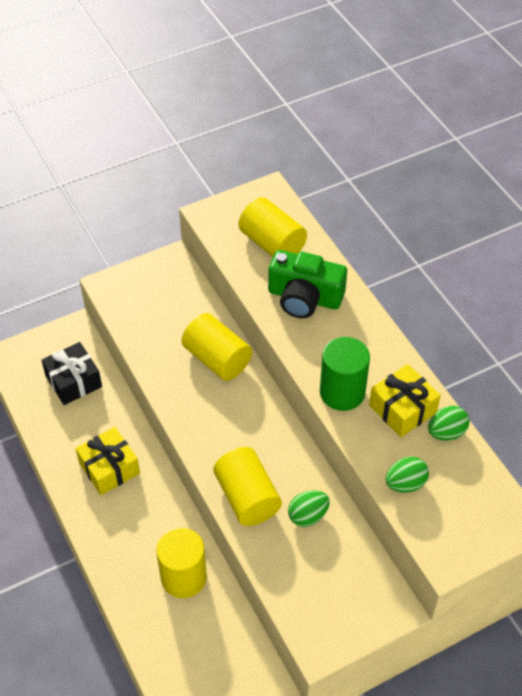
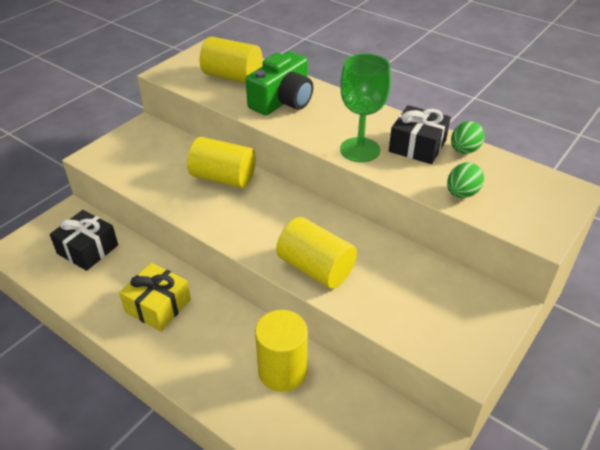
camera: 25 degrees left, 10 degrees down
(304, 297) = (283, 101): green camera -> green camera turned 45 degrees counterclockwise
(308, 516) = (379, 263): green egg -> none
(342, 392) = (360, 150): green cylinder -> green goblet
(402, 409) = (417, 146): yellow gift -> black gift

